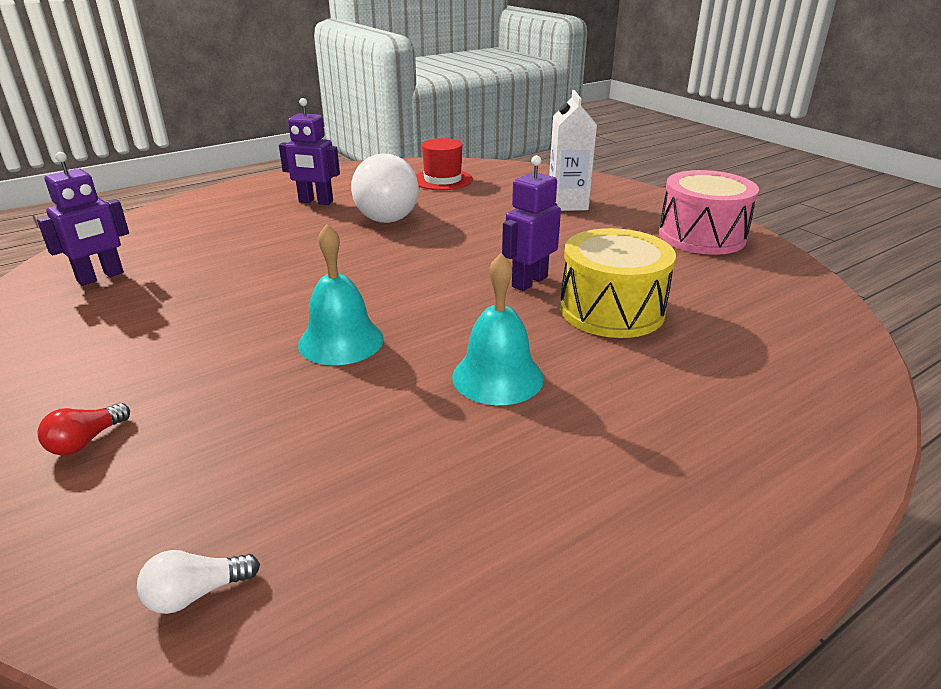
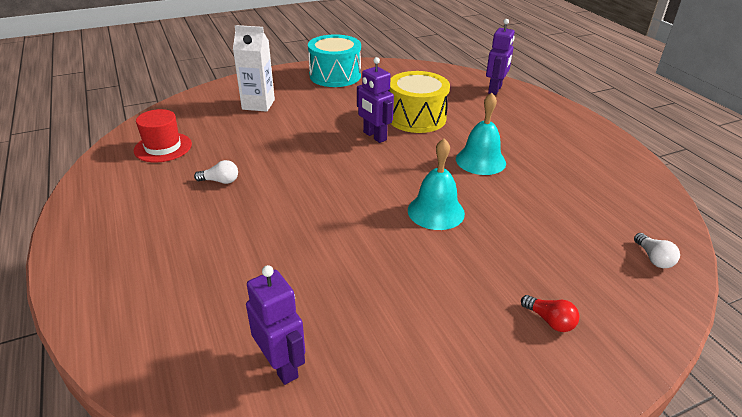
camera: 80 degrees left, 5 degrees up
(315, 202) = (164, 220): purple robot -> purple robot (495, 89)
(386, 212) = (220, 181): white light bulb -> white light bulb, size x0.40
(701, 236) = (335, 76): pink drum -> turquoise drum

